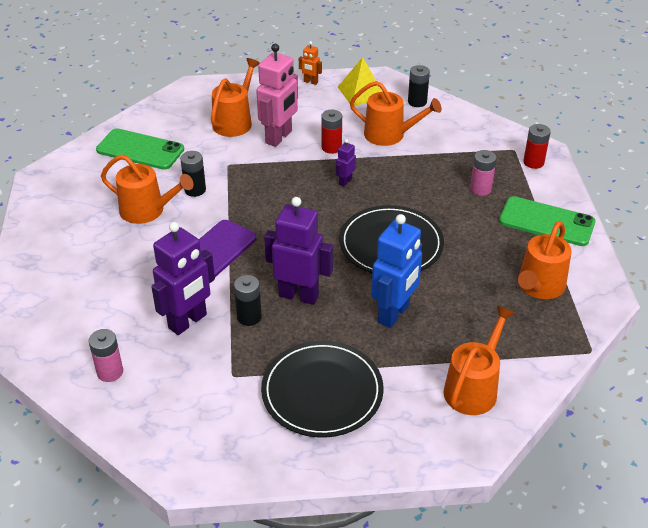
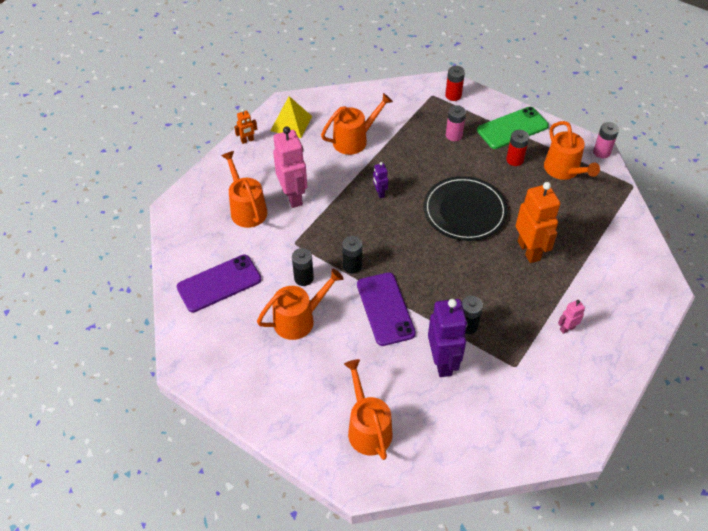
camera: 50 degrees left, 10 degrees up
(110, 372) = (455, 435): pink battery -> pink battery (601, 152)
(140, 150) = (219, 283): green phone -> purple phone
(299, 295) = (470, 287): purple robot -> none
(322, 392) = (567, 328): black plate -> pink robot
(331, 147) = (335, 177): red battery -> red battery (514, 160)
(394, 314) = (529, 250): blue robot -> orange robot
(417, 102) = (333, 104): black battery -> black battery (352, 266)
(473, 388) = (620, 255): orange watering can -> orange watering can (368, 428)

